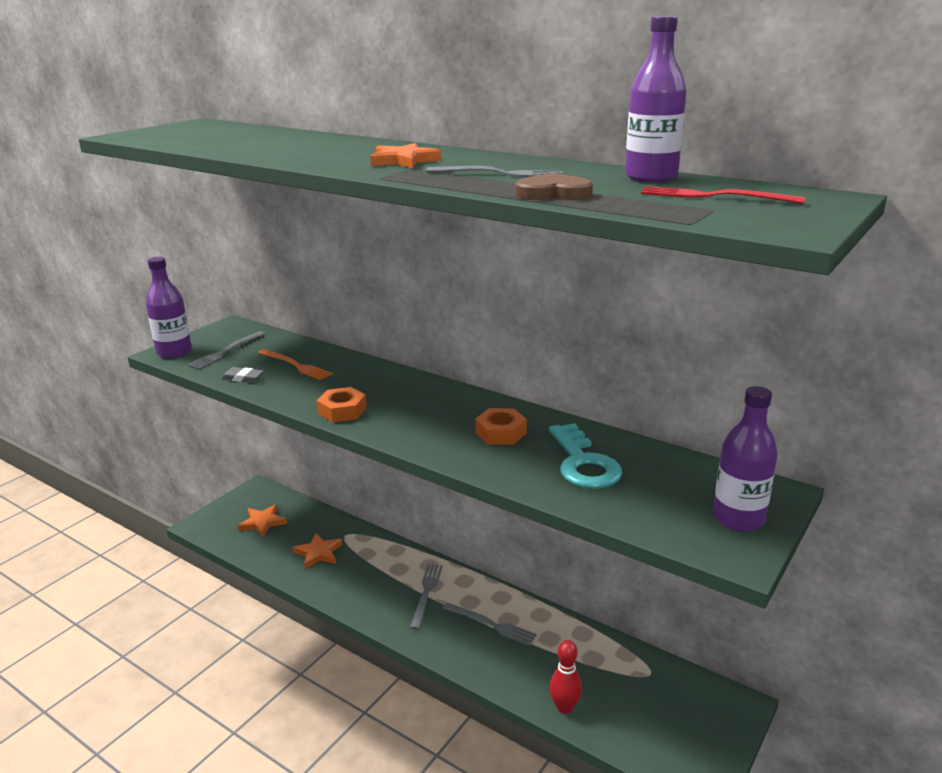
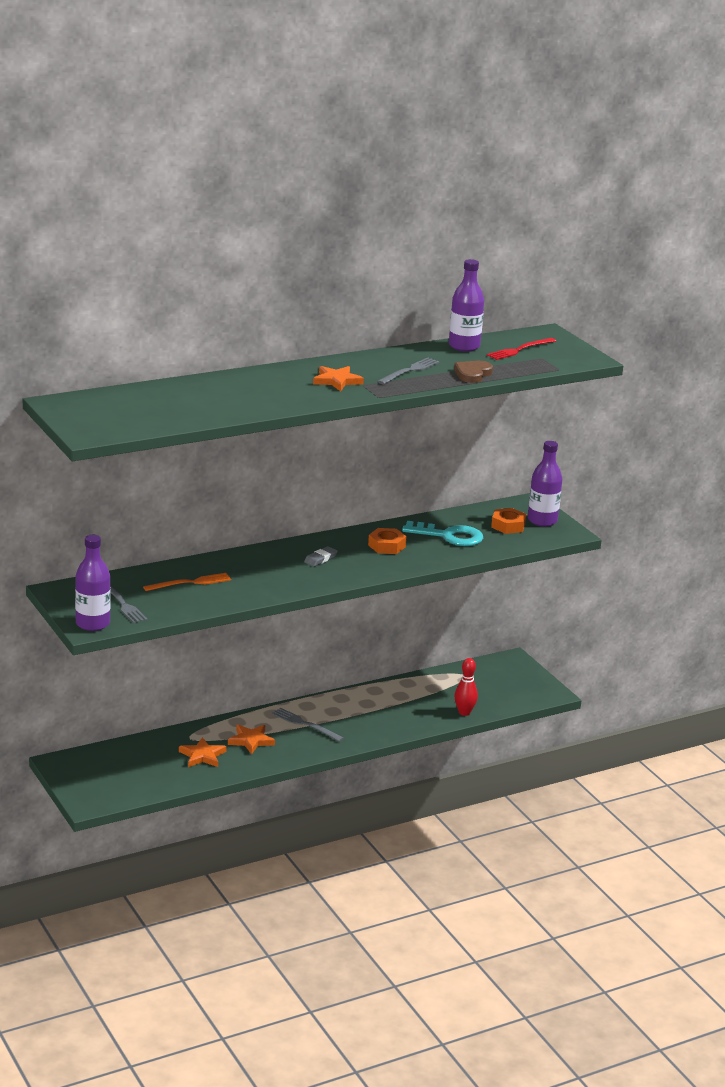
camera: 65 degrees left, 0 degrees up
(243, 378) = (188, 606): grey eraser -> grey eraser (320, 559)
(262, 522) = (123, 771): orange star -> orange star (251, 741)
(342, 411) = (295, 584): orange nut -> orange nut (508, 526)
(491, 625) = (366, 711): grey fork -> none

